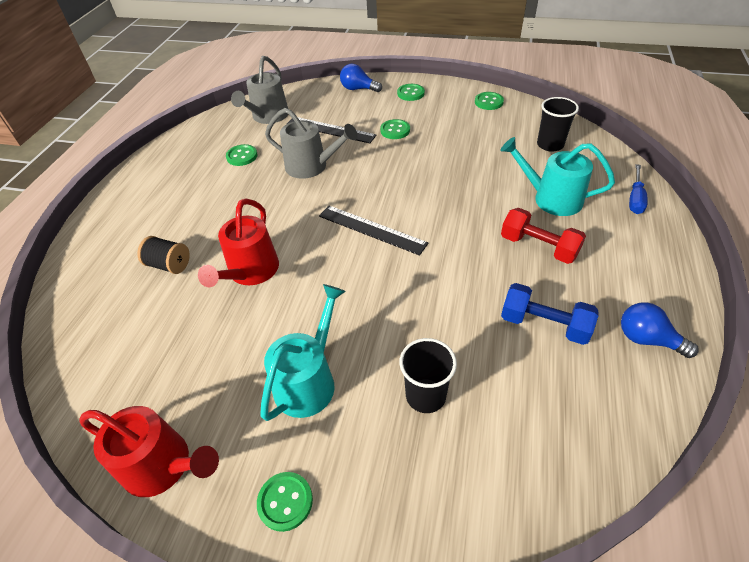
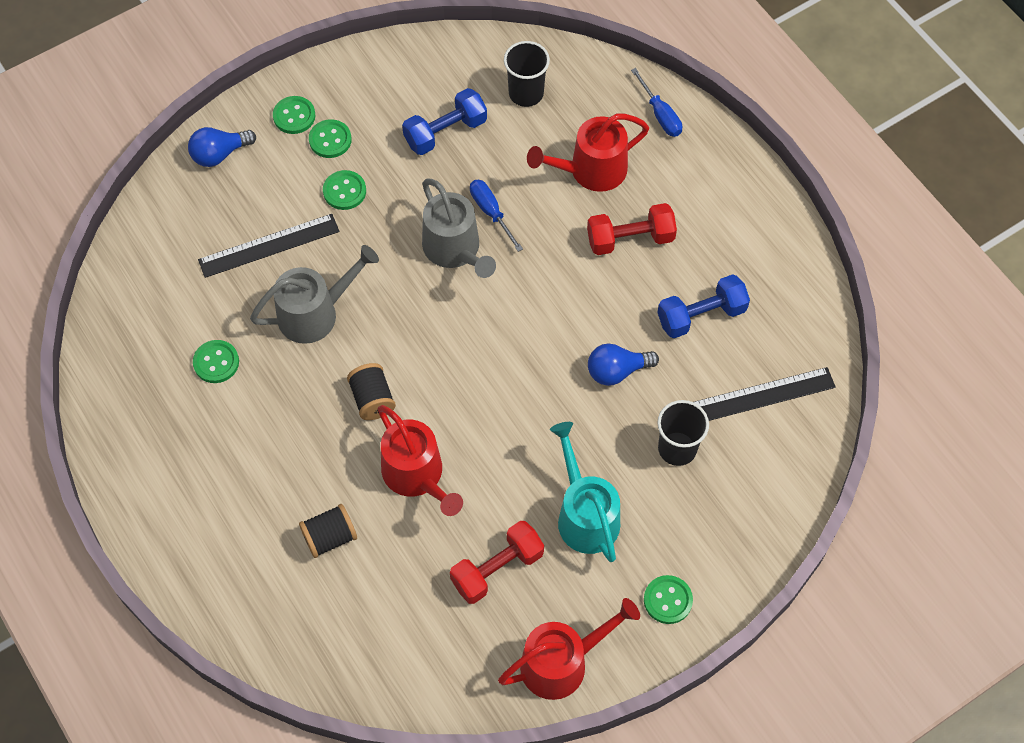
camera: 50 degrees left, 15 degrees up
(216, 362) = (497, 569): none -> red dumbbell
(268, 116) = (164, 283): grey watering can -> grey watering can (455, 249)
(283, 220) = (372, 399): none -> black spool
(371, 229) = (470, 339): black ruler -> black ruler (762, 395)
(462, 181) = (491, 212): none -> blue screwdriver
(480, 136) = (445, 132): none -> blue dumbbell
(488, 102) = (400, 68): green button -> green button (330, 140)
(551, 199) = (591, 171): turquoise watering can -> red watering can
(647, 339) = (778, 267): blue light bulb -> blue light bulb (617, 371)

